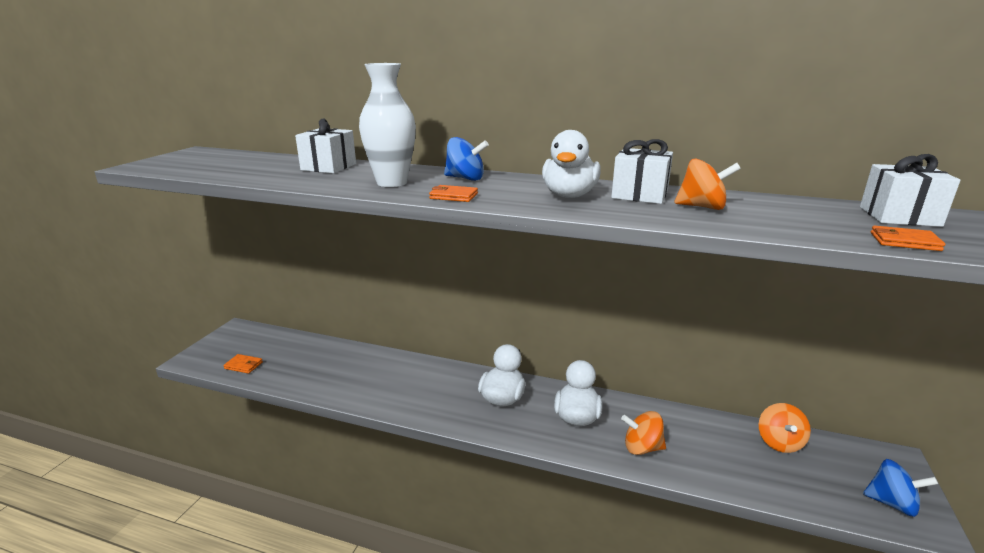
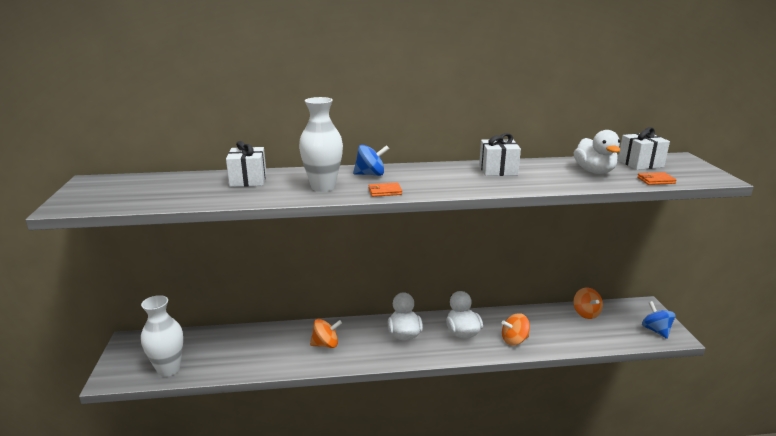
camera: 25 degrees left, 0 degrees up
(243, 365) = (168, 369): orange wallet -> white vase
(569, 196) = (458, 178): white duck -> white duck (594, 171)
(702, 207) = (542, 174): orange spinning top -> orange spinning top (326, 344)
(892, 503) = (656, 330): blue spinning top -> blue spinning top turned 105 degrees counterclockwise

